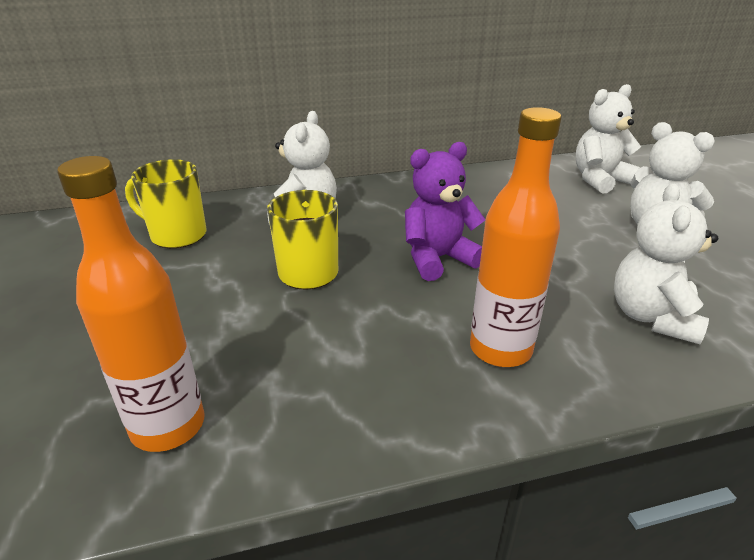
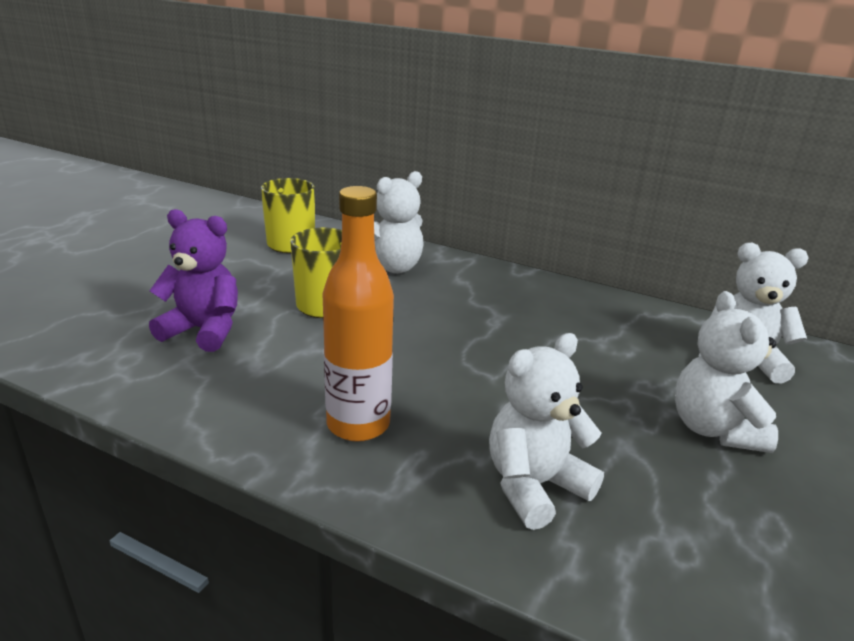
camera: 40 degrees right, 5 degrees down
(168, 426) = (112, 343): orange bottle -> none
(438, 259) = (434, 343): purple teddy bear -> purple teddy bear (203, 330)

